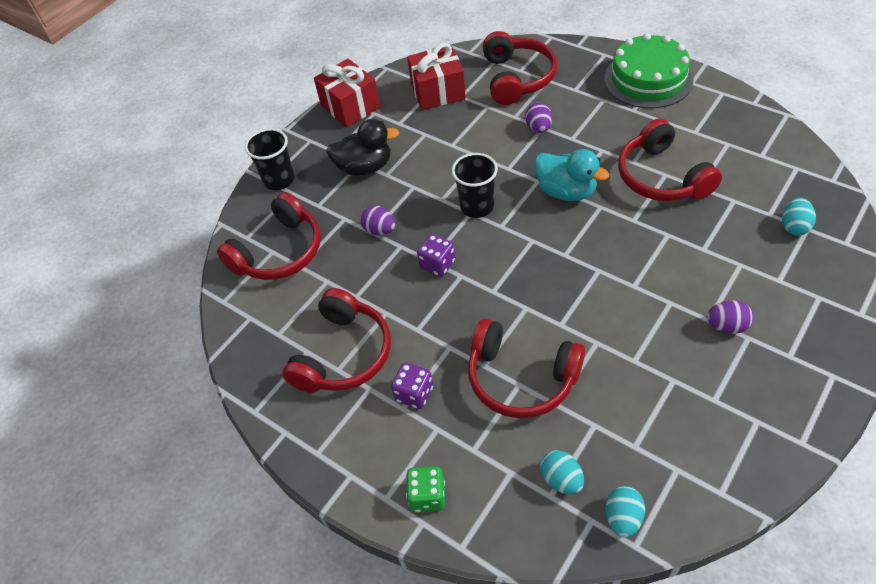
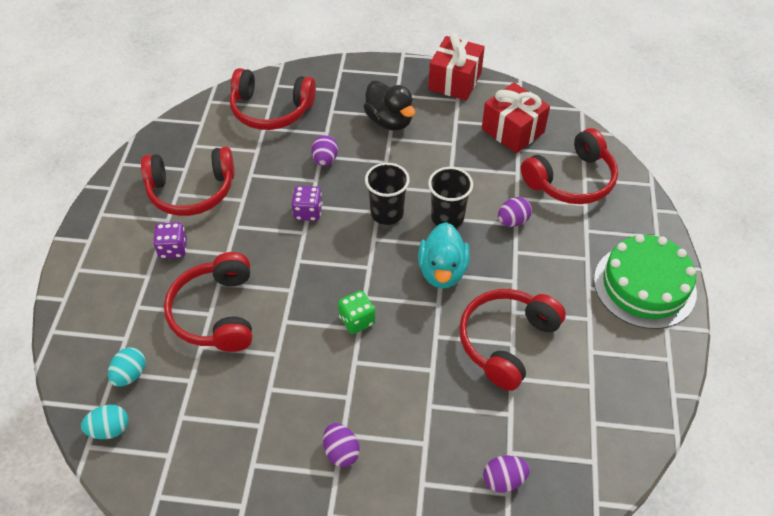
camera: 55 degrees right, 0 degrees up
(279, 180) = (344, 76): black cup -> black cup (447, 217)
(427, 496) = (87, 293): green dice -> green dice (357, 320)
(794, 226) = (503, 480): turquoise egg -> purple egg

